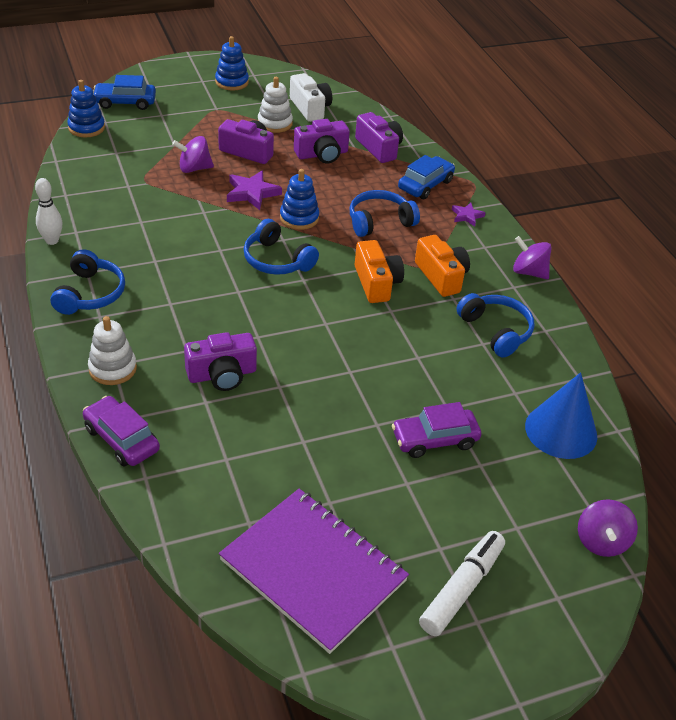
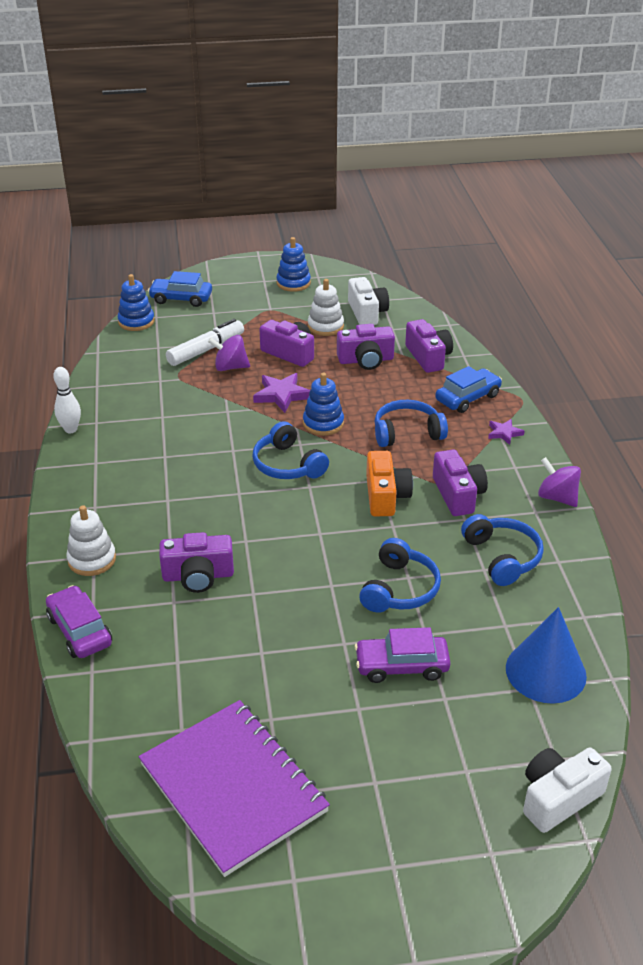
camera: 15 degrees right, 5 degrees down
(90, 294) = (92, 484): blue headphones -> blue headphones (399, 589)
(441, 276) = (458, 495): orange camera -> purple camera
(462, 588) = (386, 828): white marker -> white marker (206, 350)
(601, 541) = (558, 798): purple spinning top -> white camera

